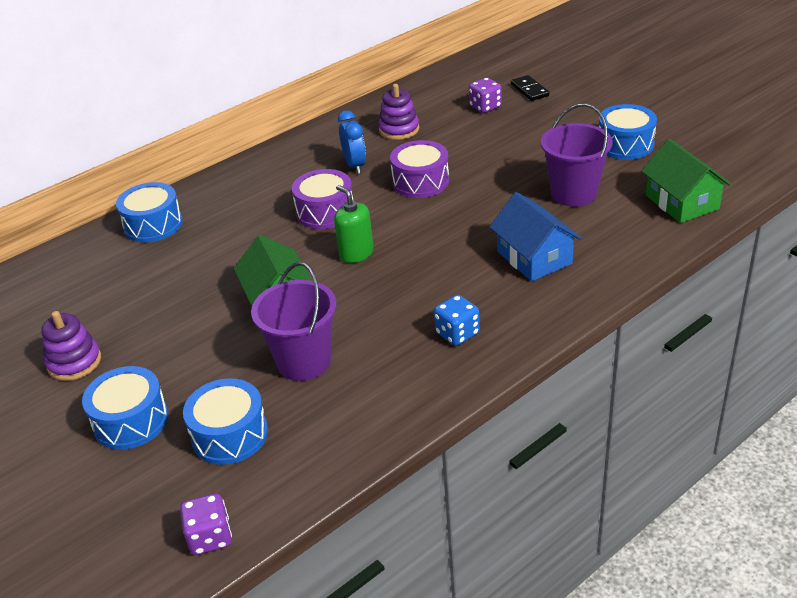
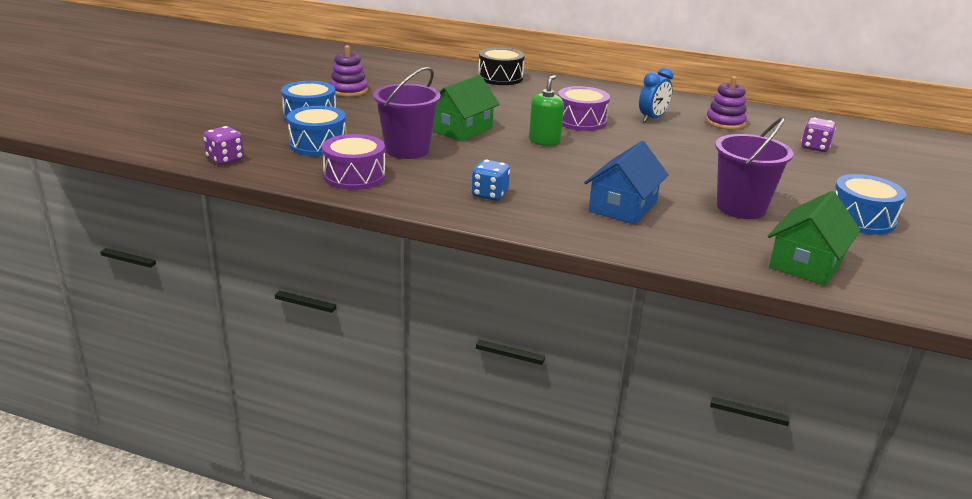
camera: 55 degrees right, 10 degrees down
(153, 225) = (500, 78): blue drum -> black drum
(420, 182) = (665, 144): purple drum -> purple drum (354, 176)
(529, 90) = (876, 160): black domino -> none

